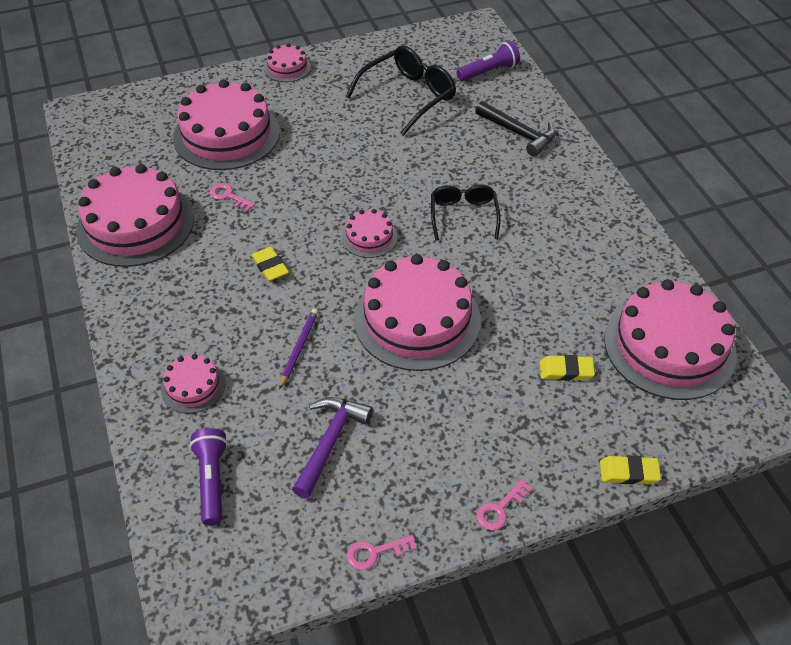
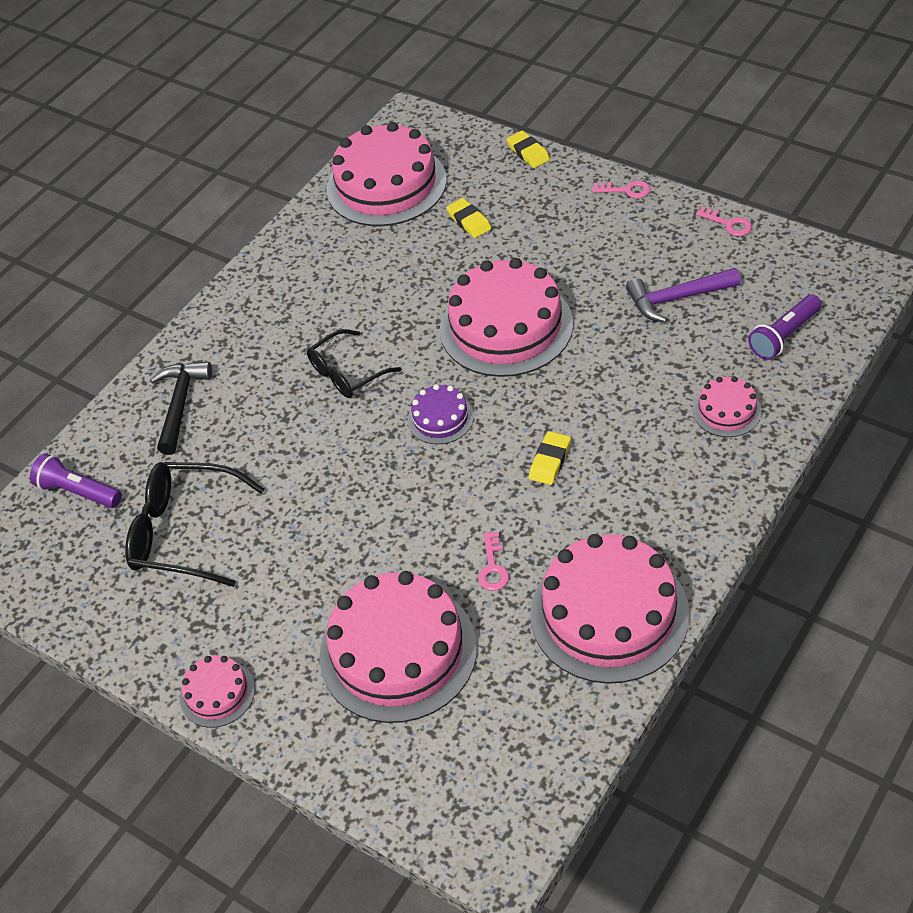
camera: 120 degrees left, 0 degrees up
(298, 348) = (616, 375): purple pencil -> none
(369, 237) = (440, 418): pink cake -> purple cake

